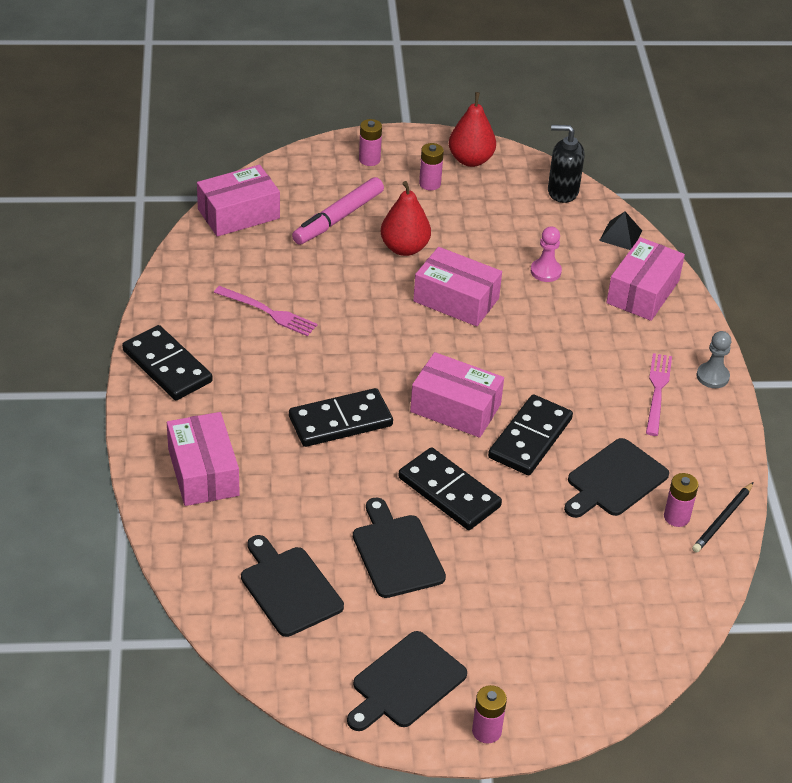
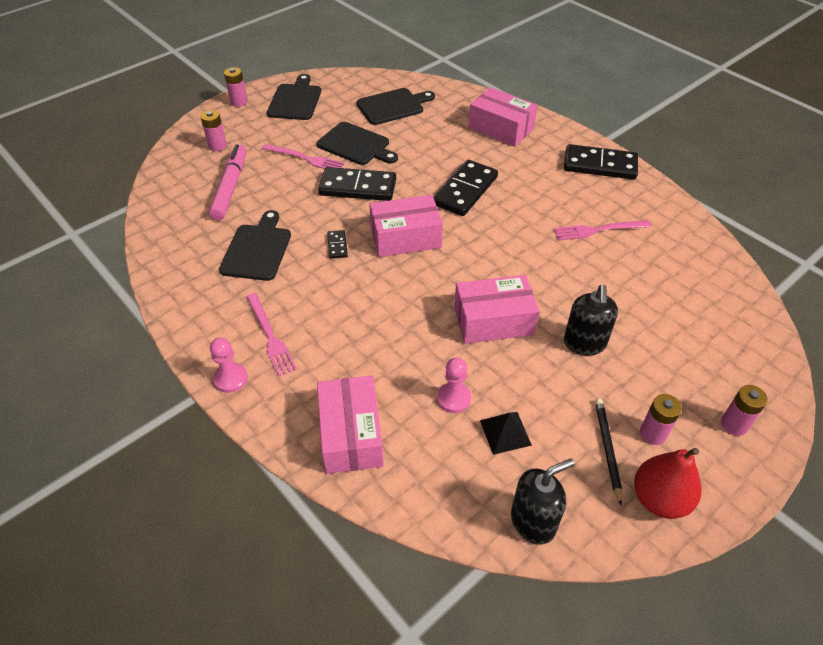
camera: 145 degrees right, 5 degrees up
(238, 214) = (730, 292): pink box -> none
(289, 588) = (393, 106): black cutting board -> black cutting board turned 45 degrees counterclockwise
(338, 218) = (666, 338): pink marker -> pink marker (230, 187)
(404, 248) = (584, 343): red pear -> black soap dispenser
(474, 569) = (305, 158): none -> pink fork
(530, 438) = (337, 245): black domino -> black domino, size x0.46
(620, 235) = (425, 498): black pyramid -> black pyramid (505, 432)
(676, 517) = (197, 248): pink battery -> pink battery (217, 146)
(712, 376) = (231, 379): grey pawn -> pink pawn
(722, 520) = (162, 264): black pencil -> black pencil (607, 449)

